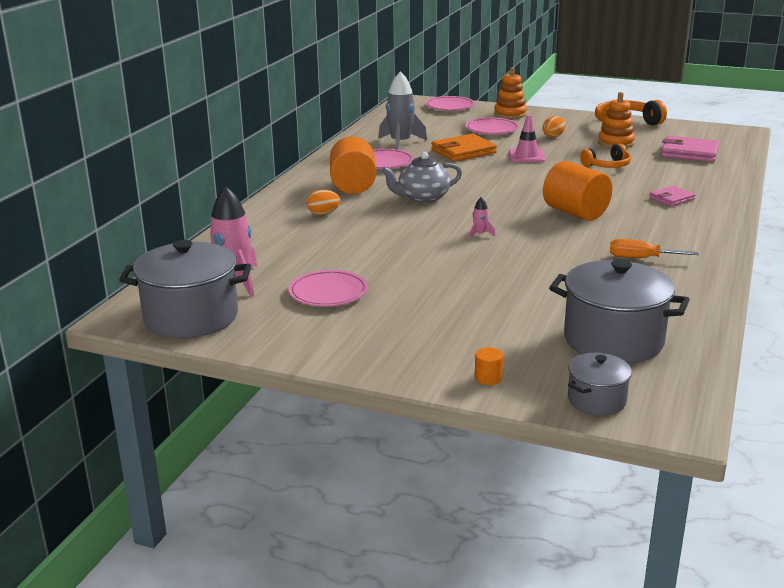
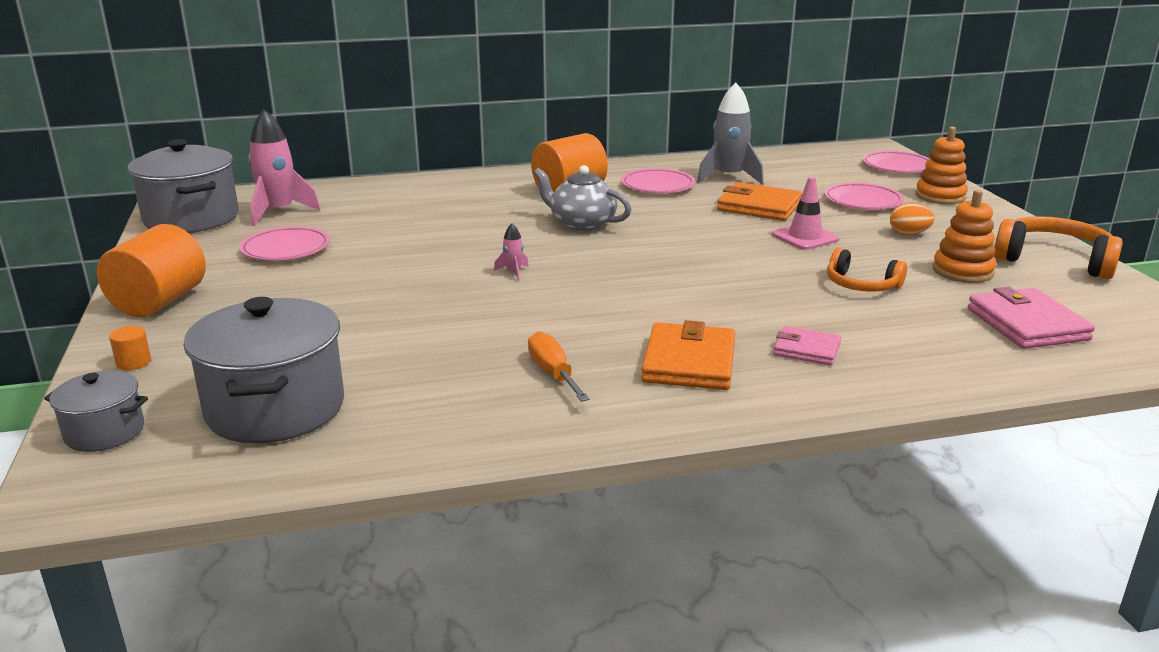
camera: 55 degrees right, 0 degrees up
(323, 214) = (477, 199): orange egg -> none
(575, 213) = (654, 303): orange cylinder -> orange cylinder (159, 302)
(660, 225) = (689, 362): none -> orange wallet

